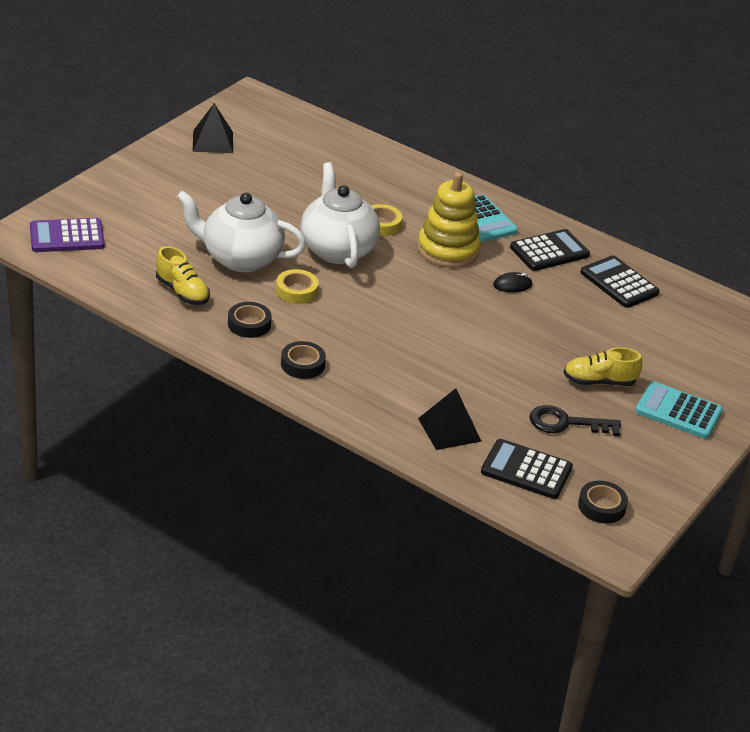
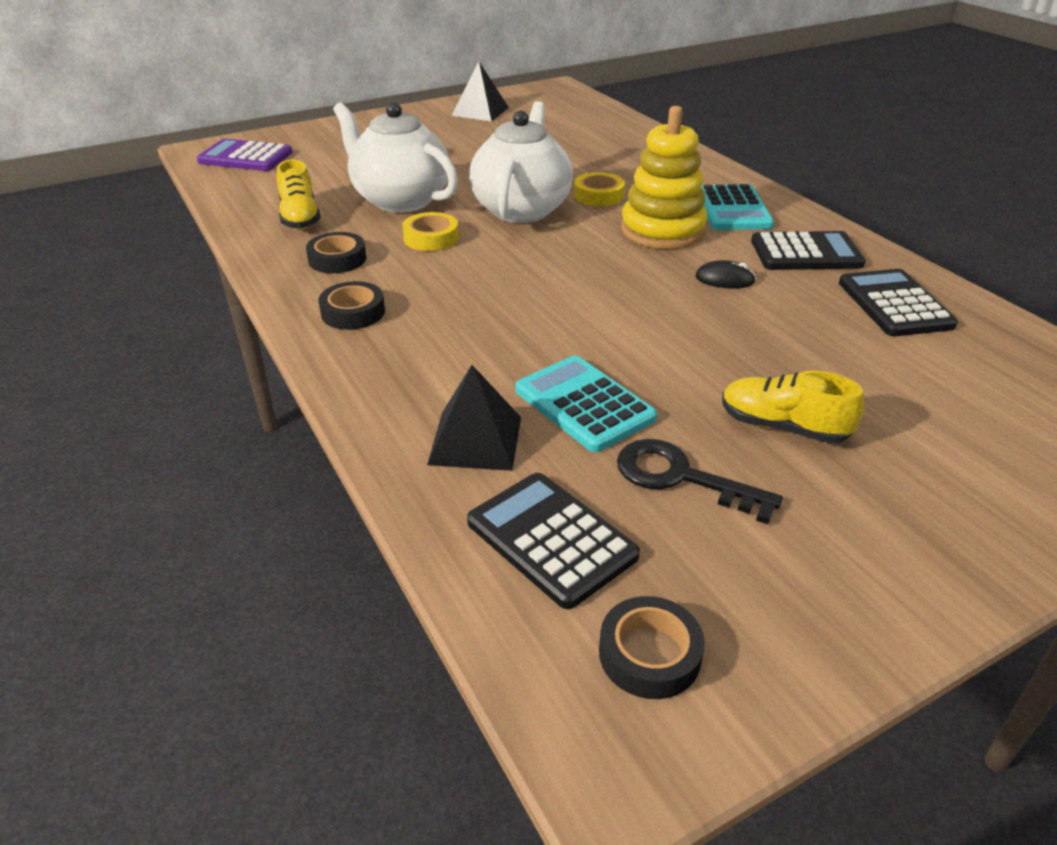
camera: 30 degrees right, 0 degrees up
(678, 411) = (912, 509): turquoise calculator -> turquoise calculator (584, 404)

